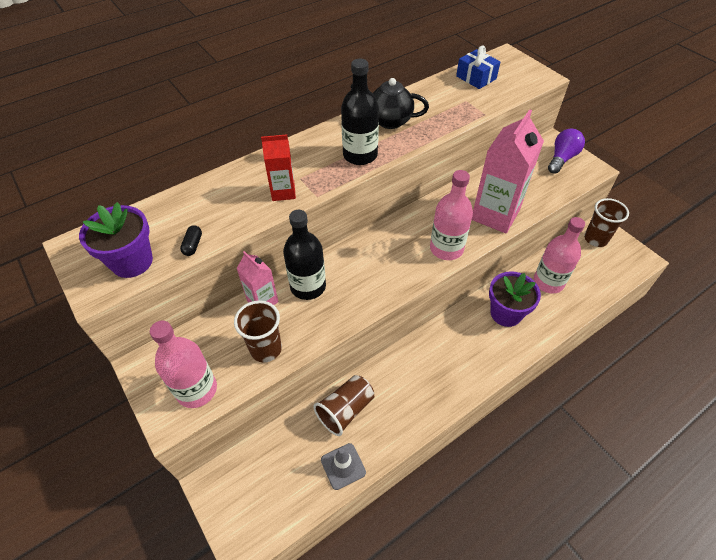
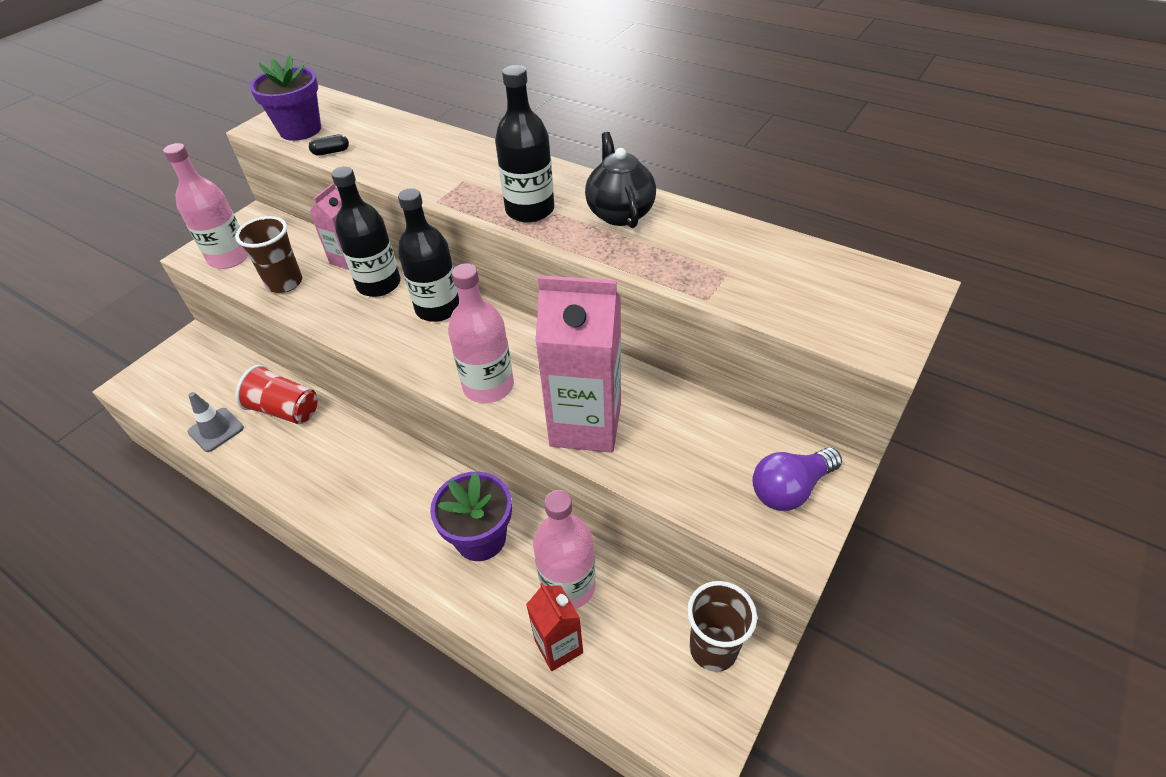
camera: 70 degrees right, 5 degrees down
(283, 192) = (433, 177): red carton -> red carton (558, 646)
(345, 410) = (285, 410): brown cup -> red cup
(357, 258) = (438, 308): none -> black bottle
(476, 77) = (804, 268): blue gift -> none
(562, 158) = (790, 489): purple light bulb -> purple light bulb turned 135 degrees clockwise

